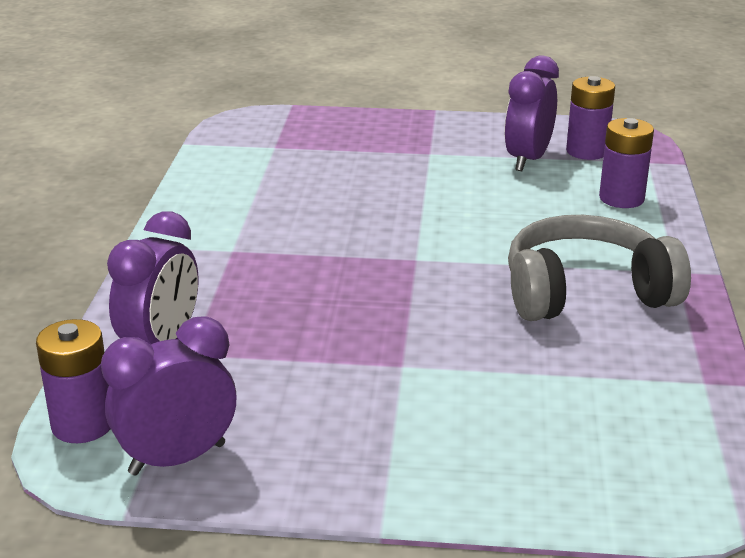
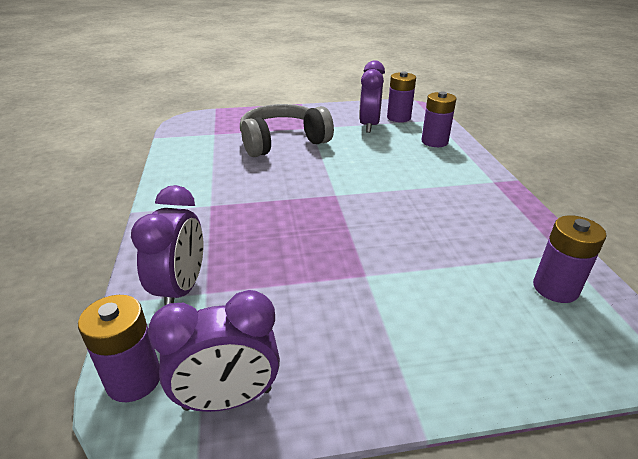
camera: 15 degrees left, 5 degrees up
(177, 459) = (227, 399): purple clock -> purple clock turned 150 degrees counterclockwise
(586, 293) = (452, 202): grey headphones -> grey headphones (282, 142)
(656, 419) = (555, 288): none -> purple battery

